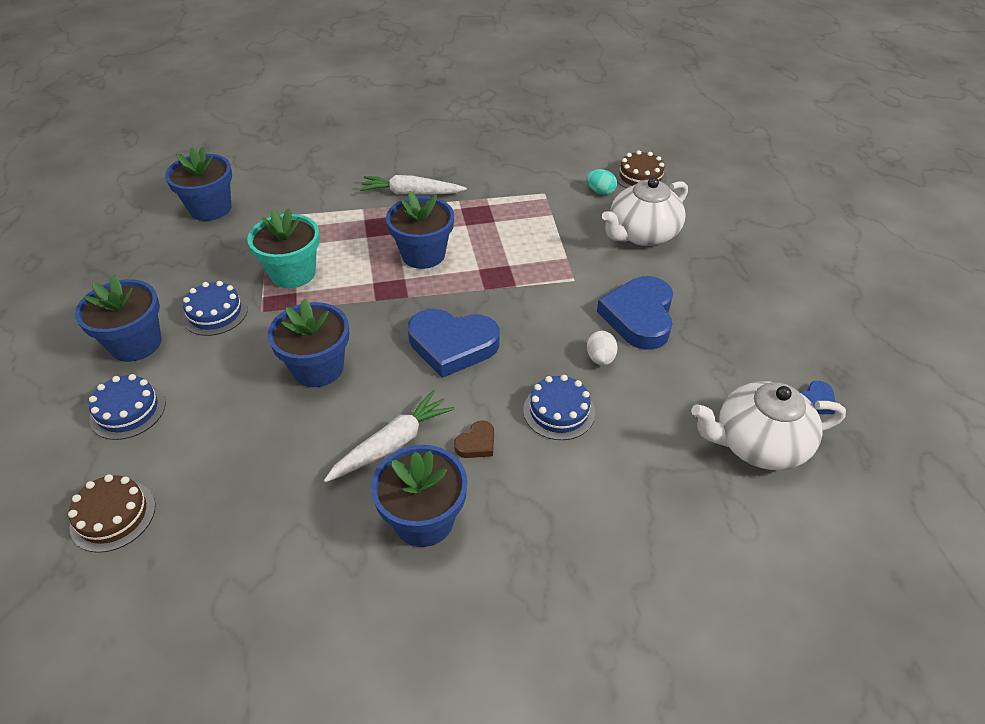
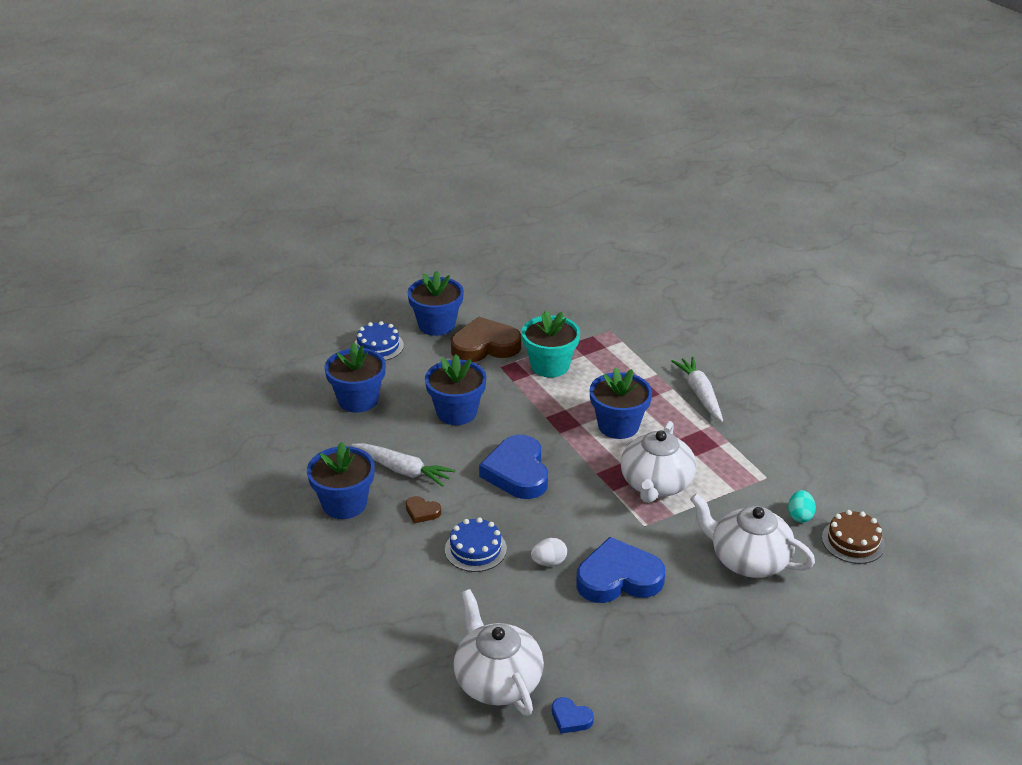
camera: 70 degrees right, 10 degrees down
(113, 515) = (298, 374): brown cake -> none
(210, 208) = (599, 299): blue flower pot -> blue flower pot (358, 400)
(215, 313) = (485, 346): blue cake -> brown heart
(521, 256) = (656, 484): none -> white teapot

